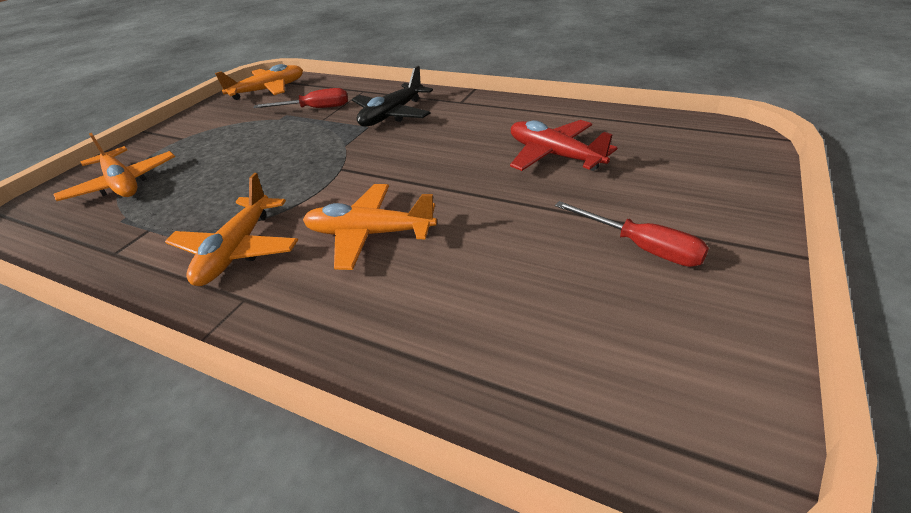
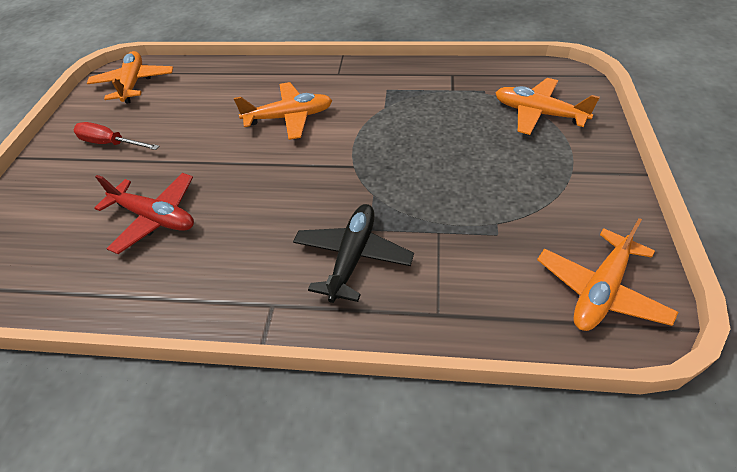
camera: 160 degrees right, 10 degrees up
(237, 250) = (370, 91): orange plane -> orange plane (133, 84)
(315, 109) = (469, 253): red screwdriver -> none

